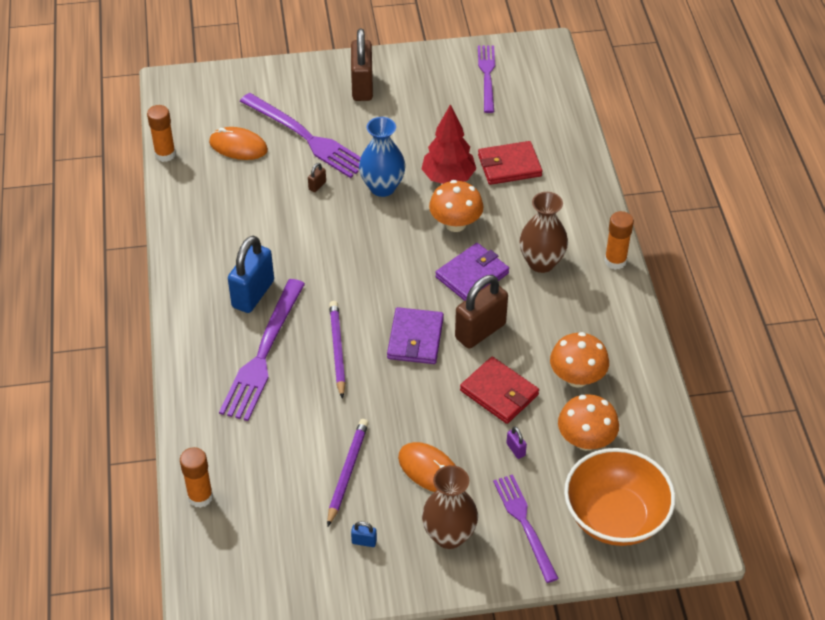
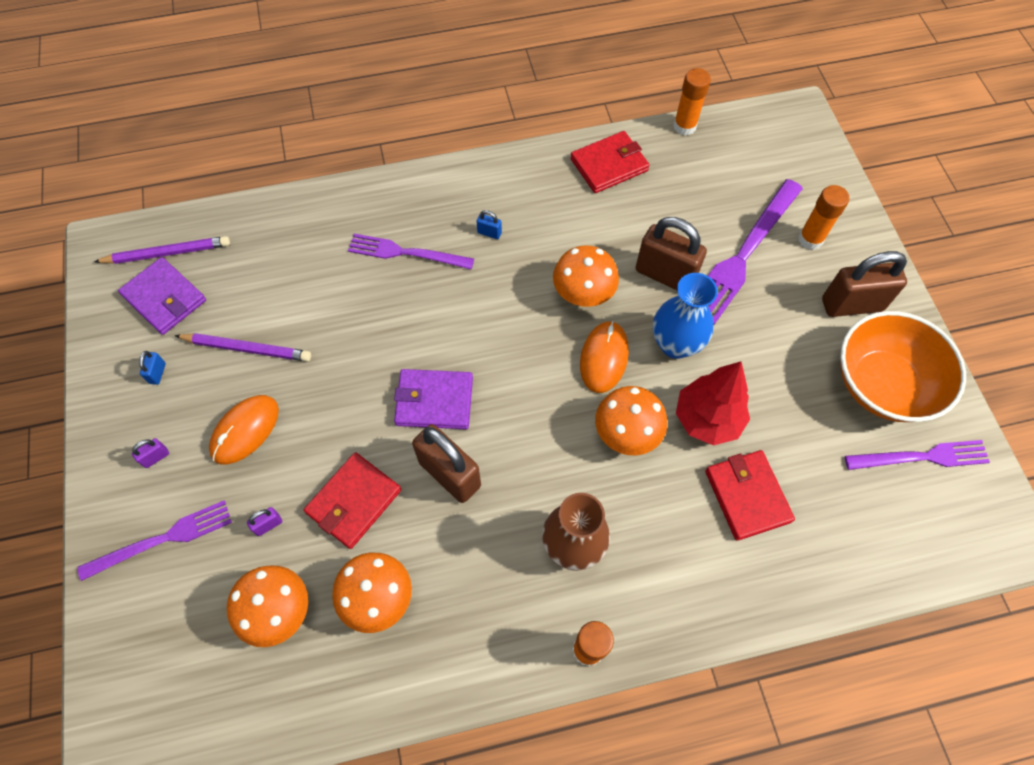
camera: 85 degrees right, 15 degrees up
(196, 208) = (609, 165): none -> red wallet
(200, 497) = (226, 224): orange glue stick -> orange glue stick (810, 239)
(238, 146) = (712, 190): orange mouse -> orange mouse (604, 358)
(253, 294) = (489, 233): blue padlock -> blue padlock, size x0.41
(263, 354) = (406, 253): purple fork -> purple fork, size x0.65
(317, 185) = (665, 275): brown padlock -> brown padlock, size x2.45
(327, 237) = (583, 294): none -> orange mushroom
(337, 349) = (414, 322): purple pencil -> purple pencil (167, 253)
(449, 535) = (156, 457): brown vase -> purple padlock
(472, 275) = (540, 459): purple wallet -> purple wallet (164, 298)
(615, 517) = (161, 650): orange bowl -> orange bowl (882, 384)

